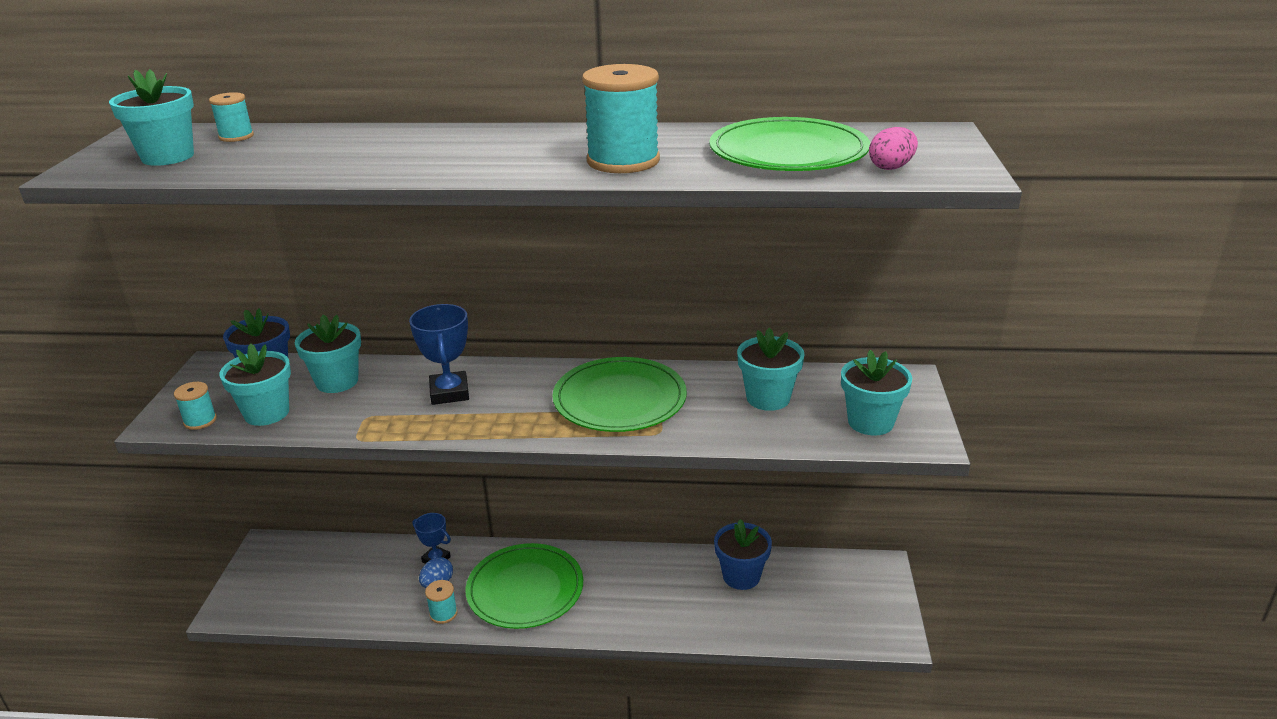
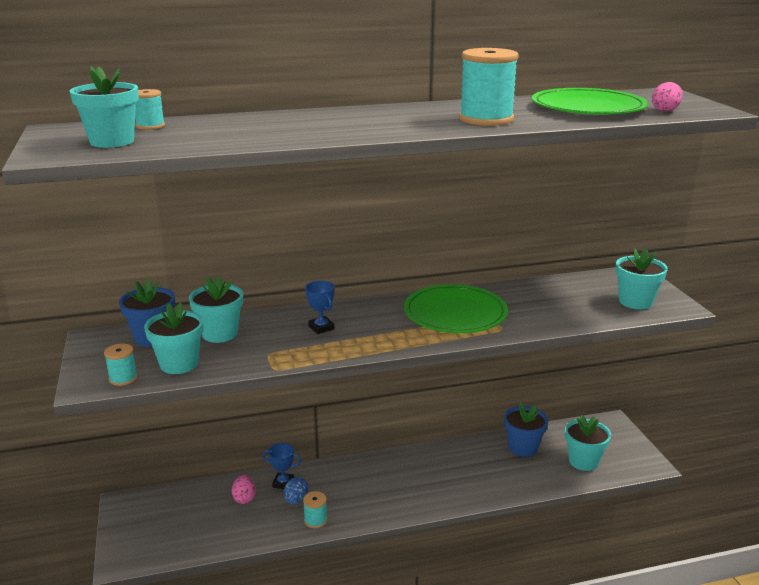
camera: 20 degrees left, 5 degrees down
(385, 568) = (244, 498): none -> pink egg
(449, 393) = (321, 328): blue trophy -> blue trophy, size x0.65
(525, 589) = (369, 489): green plate -> none
(768, 398) = (557, 298): turquoise flower pot -> turquoise flower pot (583, 461)

